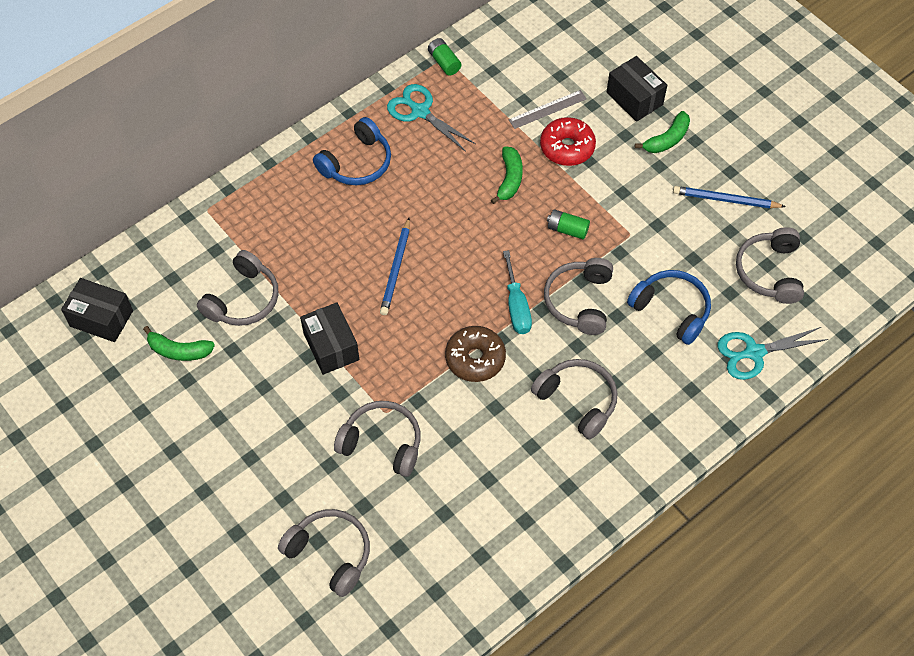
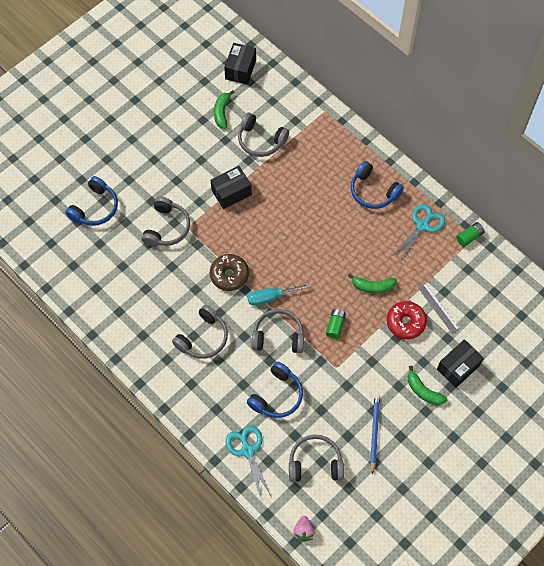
camera: 85 degrees right, 5 degrees up
(330, 554) = (95, 208): grey headphones -> blue headphones
(396, 269) = (292, 223): blue pencil -> none
(865, 293) = (303, 531): none -> pink strawberry

